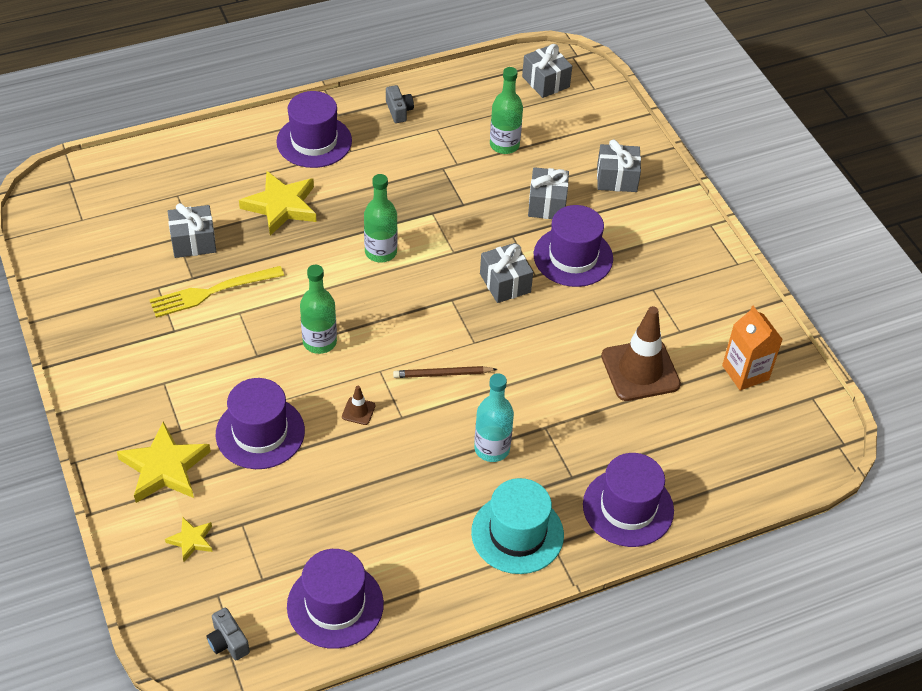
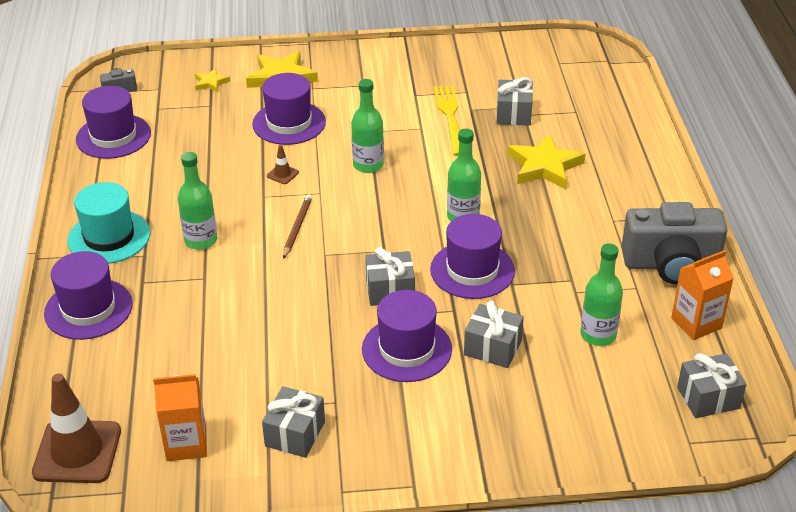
camera: 110 degrees right, 10 degrees down
(314, 141) = (632, 198): purple hat -> purple hat (472, 270)
(399, 111) = (671, 264): grey camera -> grey camera, size x2.37
(466, 92) = (696, 323): none -> orange carton
(492, 448) = (201, 240): turquoise bottle -> green bottle
(617, 178) = (517, 419): grey gift -> grey gift (295, 434)
(640, 370) = (233, 360): brown traffic cone -> brown traffic cone (77, 452)

